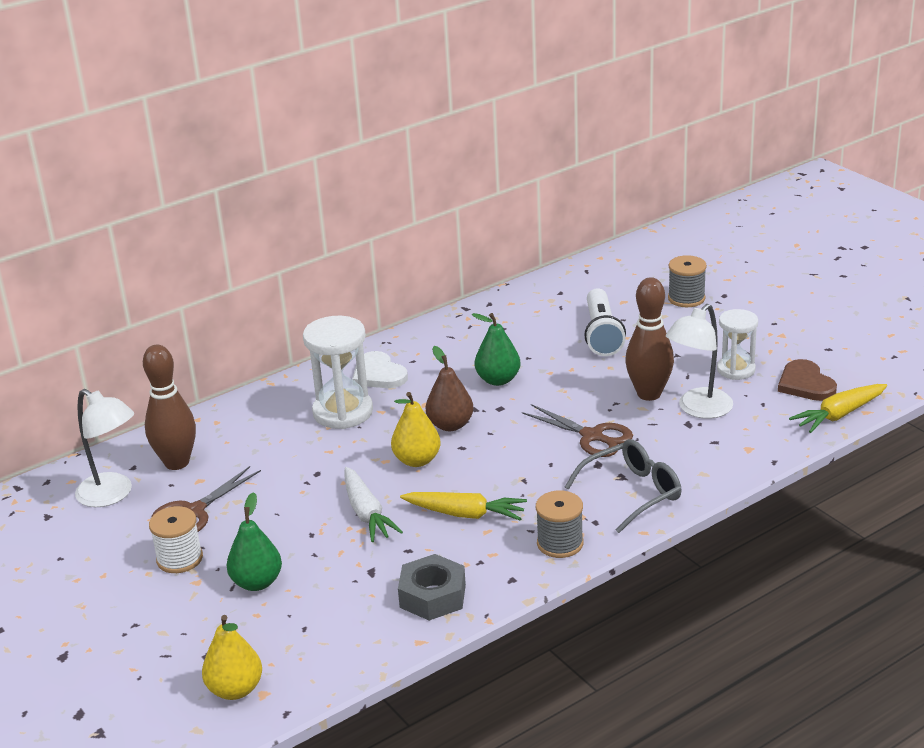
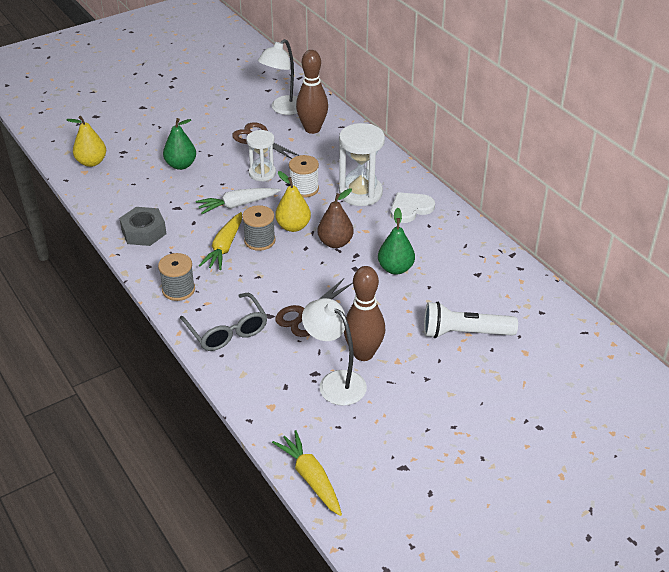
camera: 90 degrees right, 10 degrees up
(179, 559) = (213, 137): white spool -> white spool (304, 189)
(686, 298) = (531, 397): grey spool -> grey spool (259, 240)
(736, 370) = (396, 416): white hourglass -> white hourglass (262, 173)
(805, 384) = (366, 462): brown heart -> none

